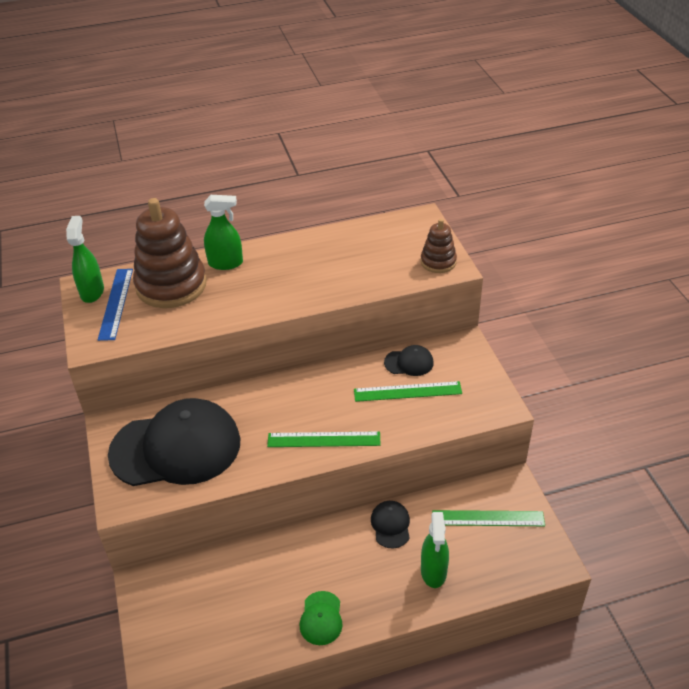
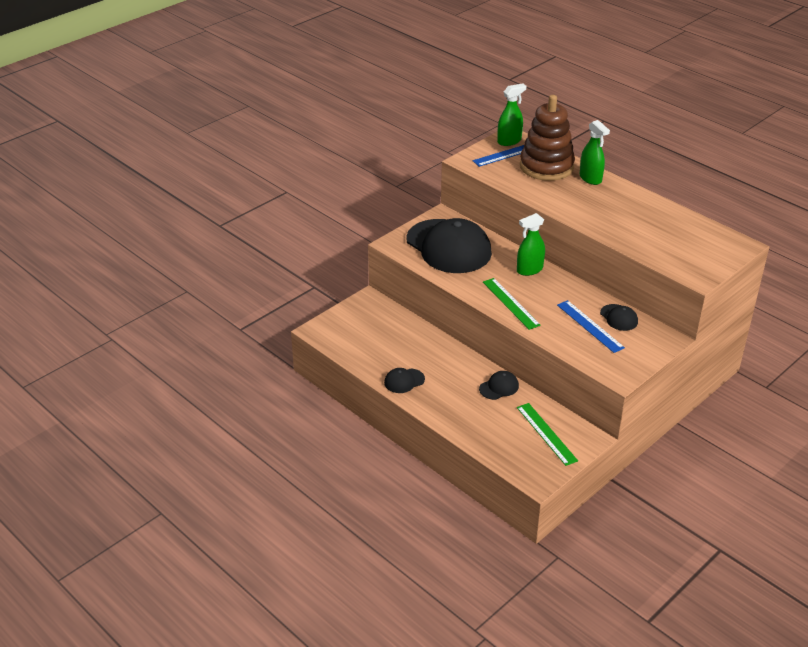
camera: 60 degrees right, 5 degrees down
(321, 618) = (404, 381): green cap -> black cap
(407, 391) = (590, 326): green ruler -> blue ruler
(433, 571) = (479, 420): green spray bottle -> green spray bottle (529, 270)
(438, 262) = (697, 268): brown stacking toy -> none

